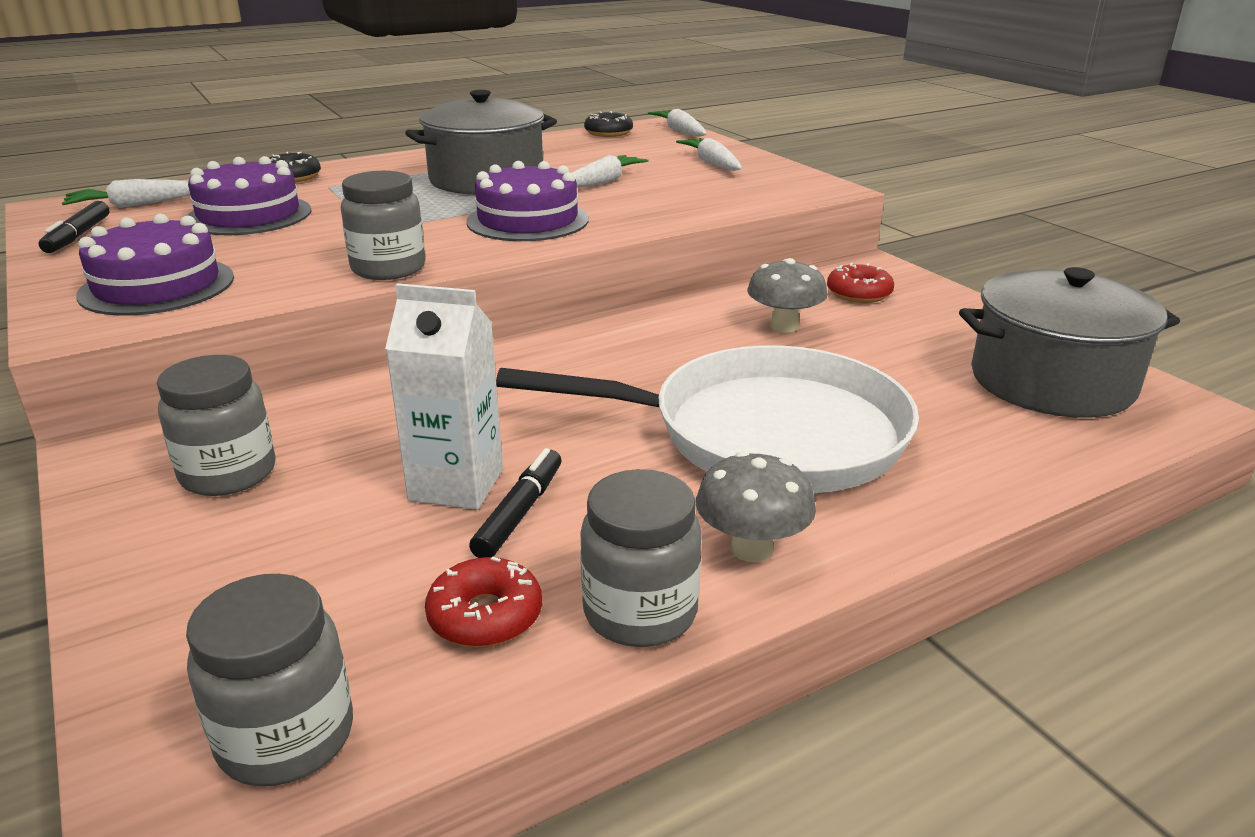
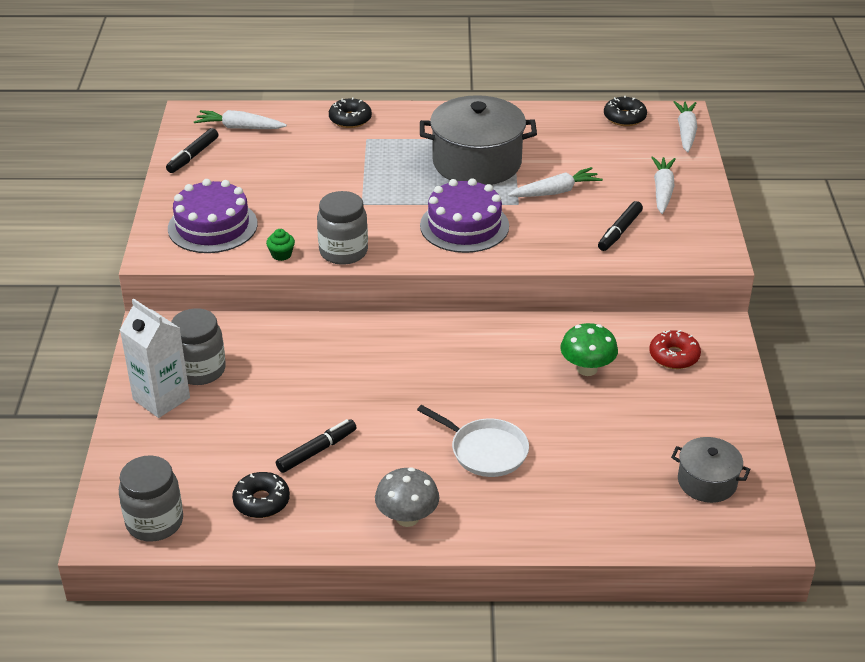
camera: 30 degrees right, 10 degrees up
(249, 215) = (298, 162): purple cake -> none
(295, 289) = (281, 254): none -> green cupcake
(456, 485) = (299, 421): white carton -> white carton (161, 398)
(485, 616) = (261, 501): red donut -> black donut
(640, 612) = (327, 528): grey jar -> none
(709, 193) = (619, 231): none -> black marker
(765, 434) = (485, 451): white pan -> white pan, size x0.48
(784, 326) = (587, 369): grey mushroom -> green mushroom
(1051, 382) = (707, 482): grey pot -> grey pot, size x0.53

